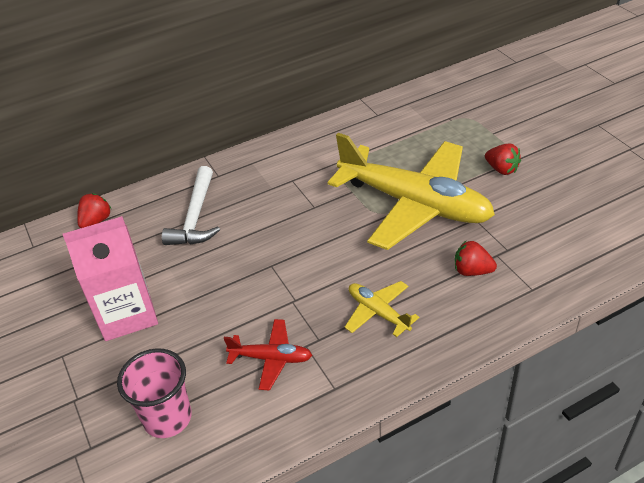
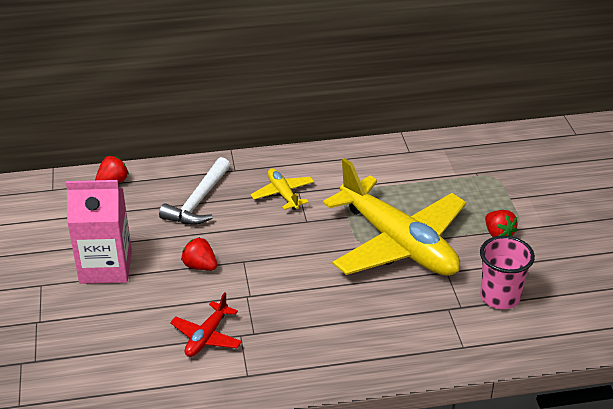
camera: 15 degrees right, 5 degrees down
(167, 418) = (103, 357): pink cup -> pink cup (500, 297)
(271, 358) = (207, 336): red plane -> red plane turned 90 degrees clockwise
(378, 312) = (315, 326): yellow plane -> yellow plane (283, 194)
(472, 271) = (417, 316): red strawberry -> red strawberry (200, 266)

